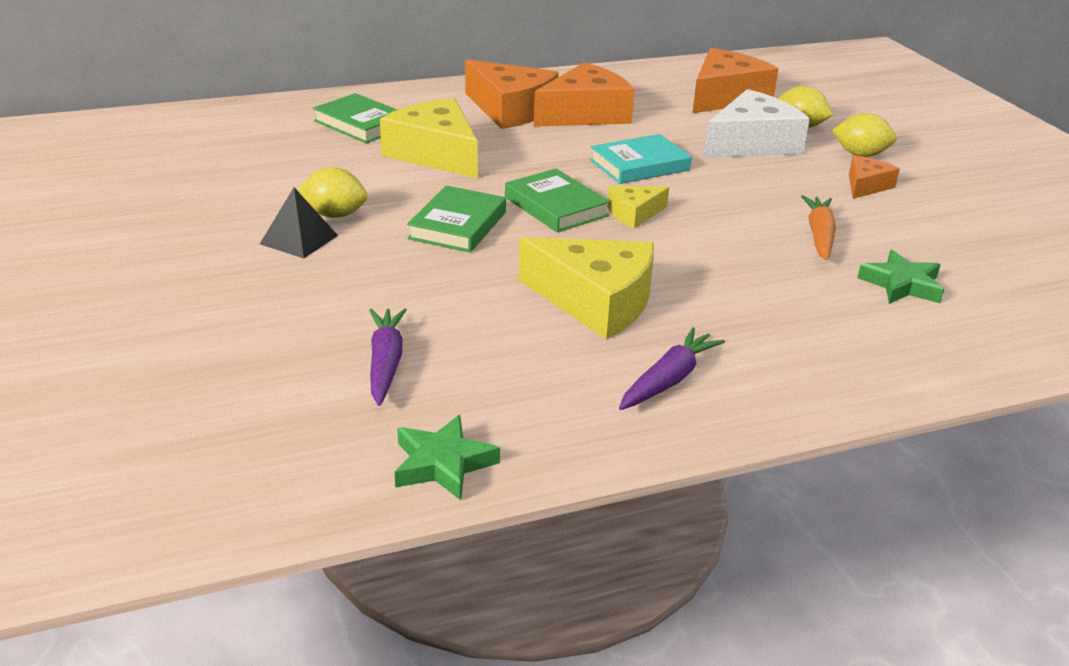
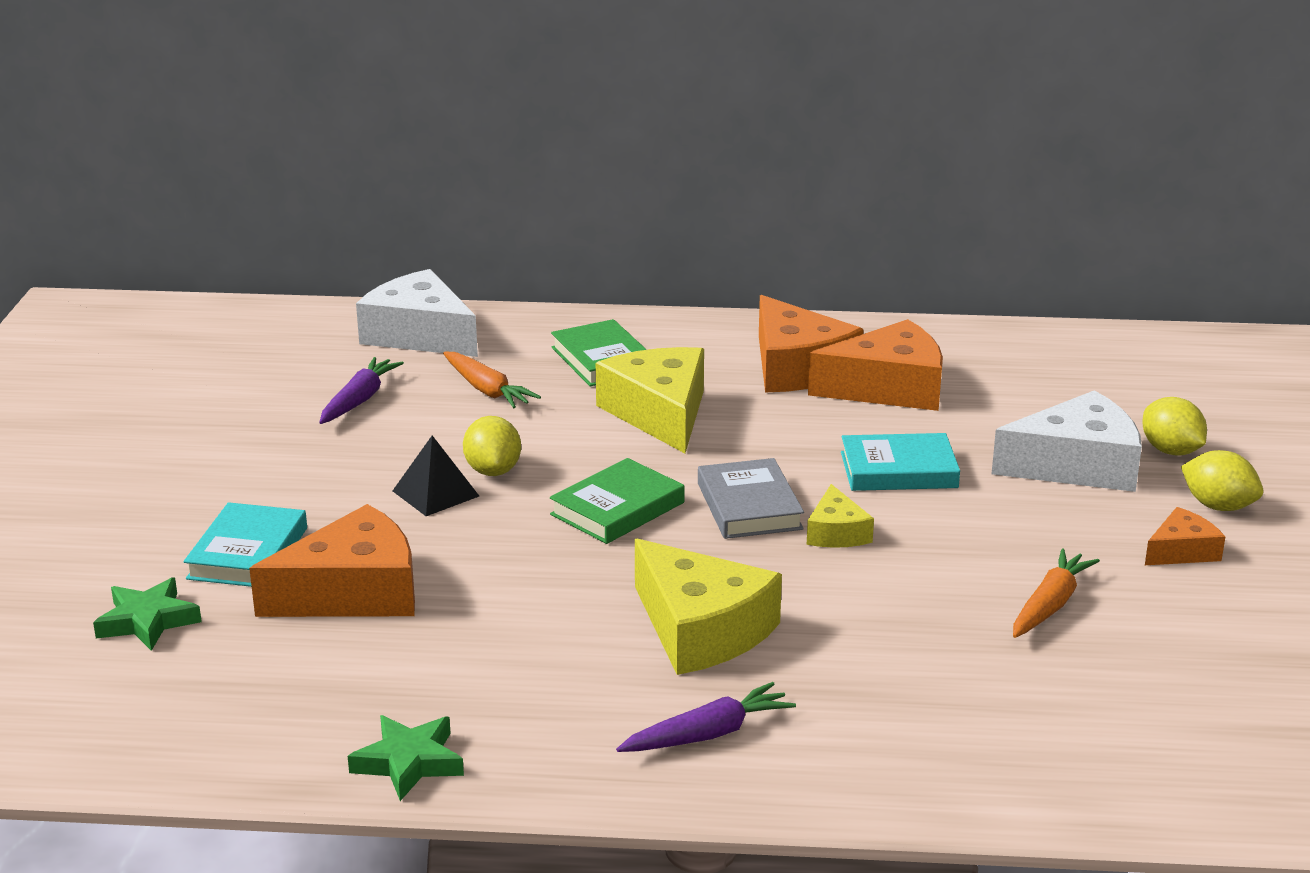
camera: 25 degrees right, 5 degrees down
(161, 317) = (248, 553): none -> turquoise book
(197, 126) = (420, 335): none -> white cheese
(284, 157) = (487, 390): none -> orange carrot
(335, 215) = (493, 471): yellow lemon -> yellow lemon turned 45 degrees clockwise
(385, 363) = (427, 648): purple carrot -> purple carrot (359, 400)
(556, 206) = (749, 506): green book -> grey book
(634, 214) = (836, 532): yellow cheese -> yellow cheese turned 90 degrees counterclockwise
(725, 97) = (1103, 391): orange cheese -> orange cheese (353, 592)
(901, 284) = (1097, 688): green star -> green star (147, 621)

